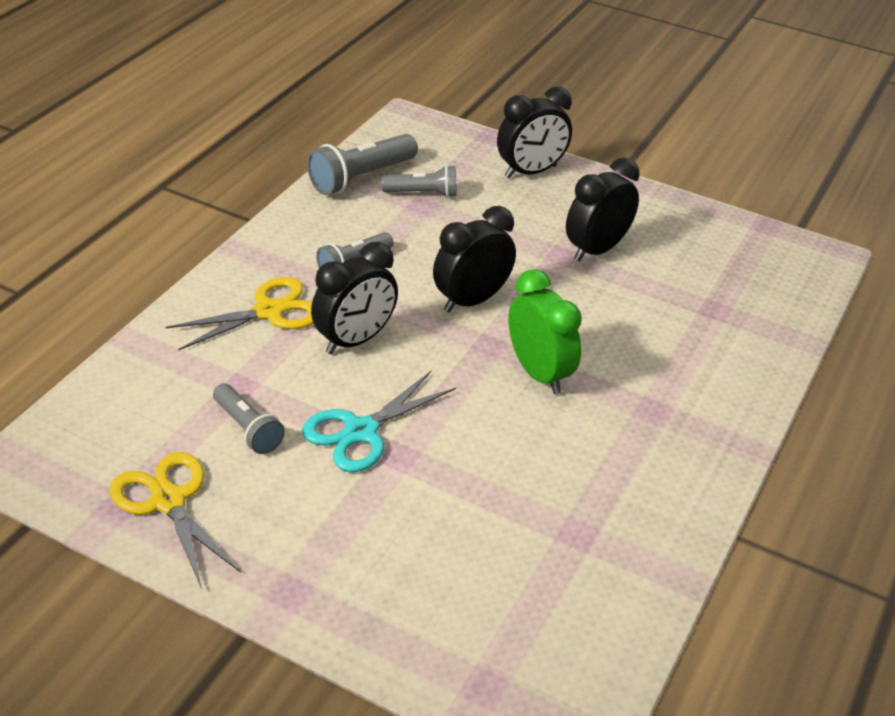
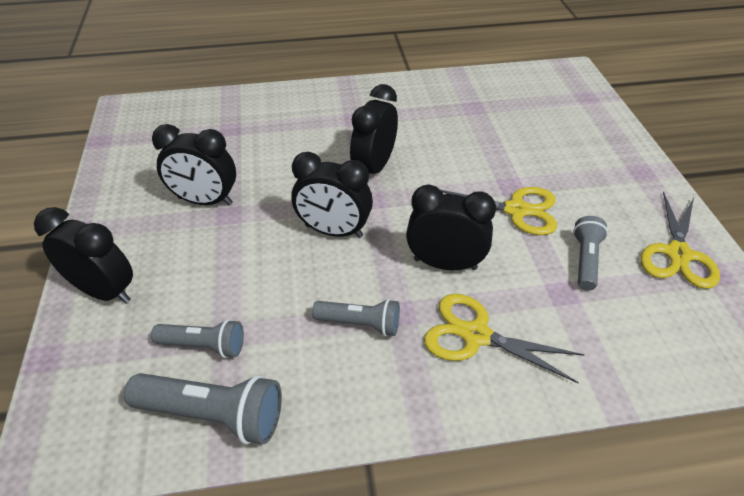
camera: 125 degrees left, 5 degrees up
(361, 431) = (516, 210): turquoise scissors -> yellow scissors
(423, 193) = (204, 345): grey flashlight -> grey flashlight turned 135 degrees clockwise
(539, 373) = (374, 167): green clock -> black clock

